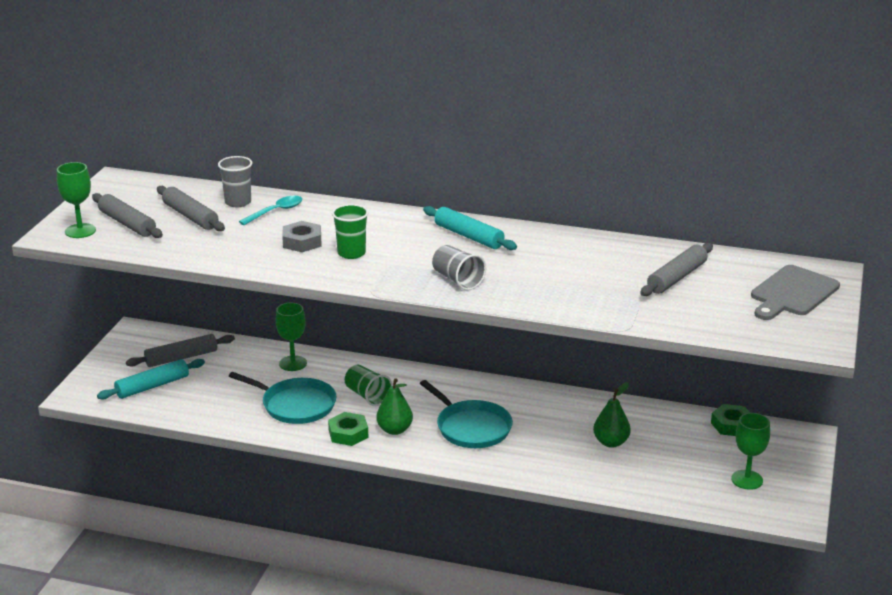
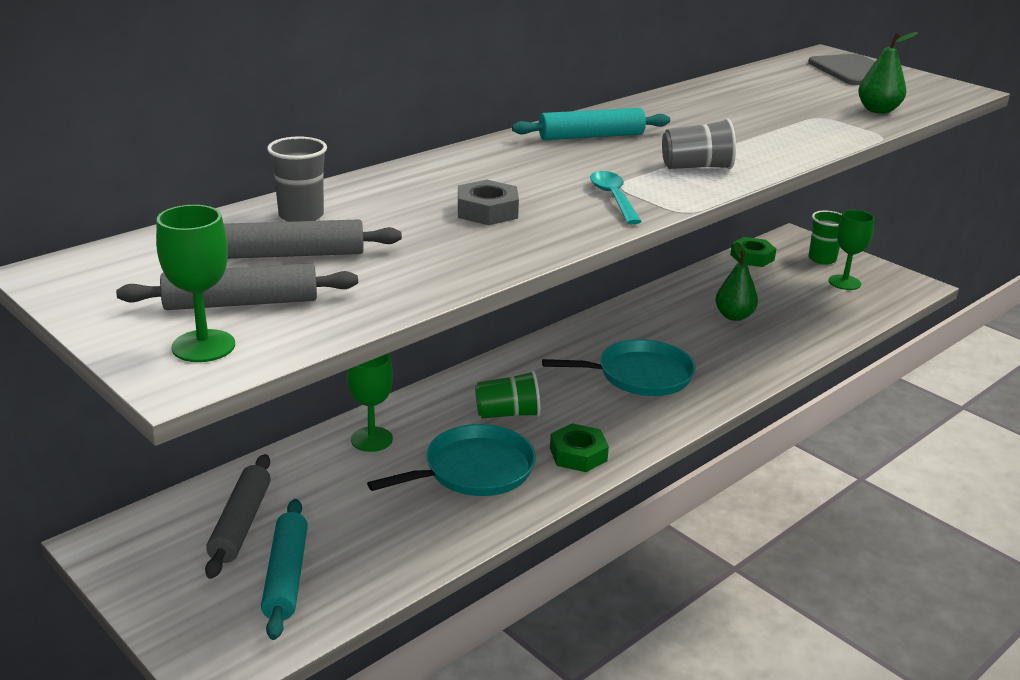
camera: 60 degrees left, 0 degrees up
(276, 211) = (370, 203): turquoise spoon -> turquoise spoon (613, 198)
(351, 253) = (559, 195): green cup -> green cup (822, 259)
(394, 430) = (600, 421): green pear -> green pear (878, 110)
(676, 277) = (787, 94): grey rolling pin -> none

